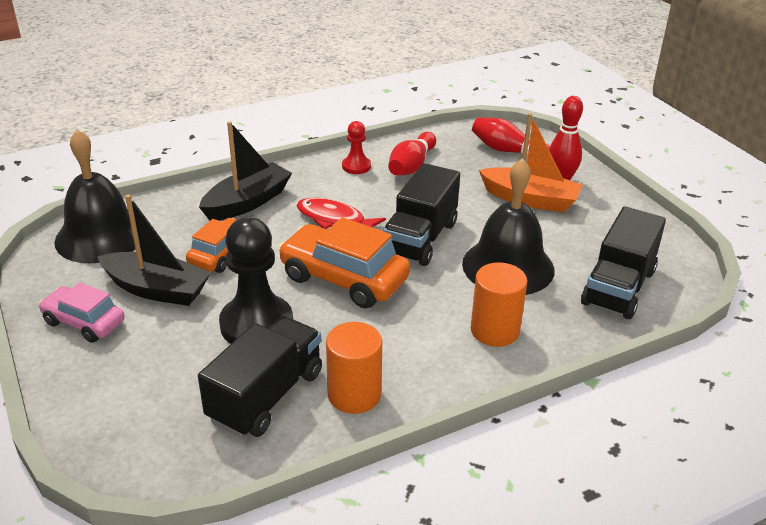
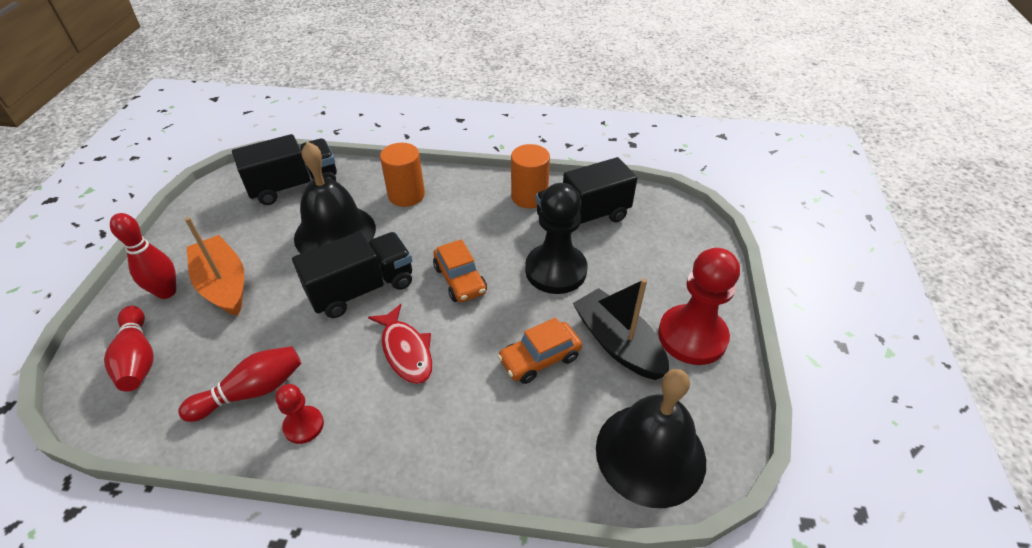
camera: 145 degrees left, 10 degrees up
(84, 322) = (692, 336): pink car -> red pawn
(247, 202) = (466, 426): black boat -> none
(344, 278) = (460, 280): orange car -> orange car, size x0.62

